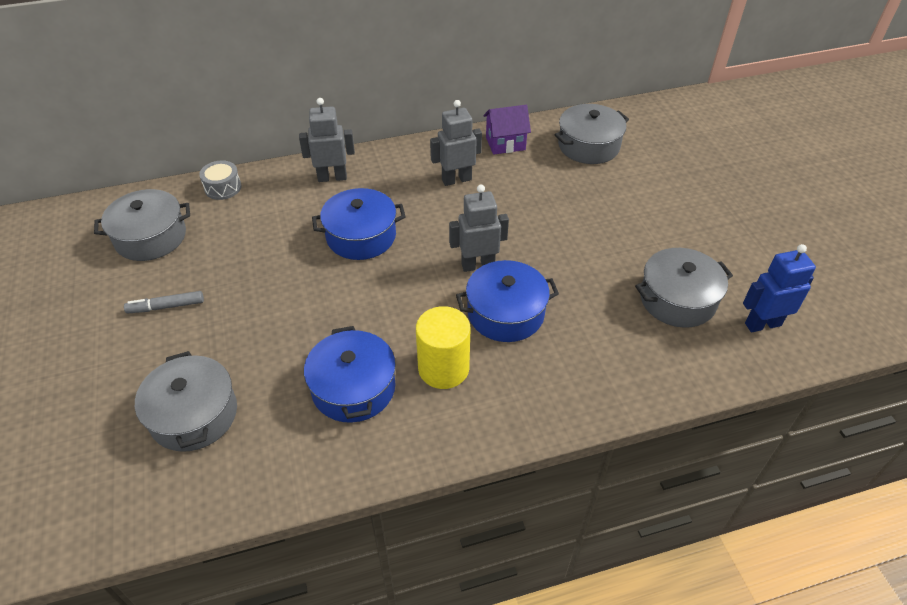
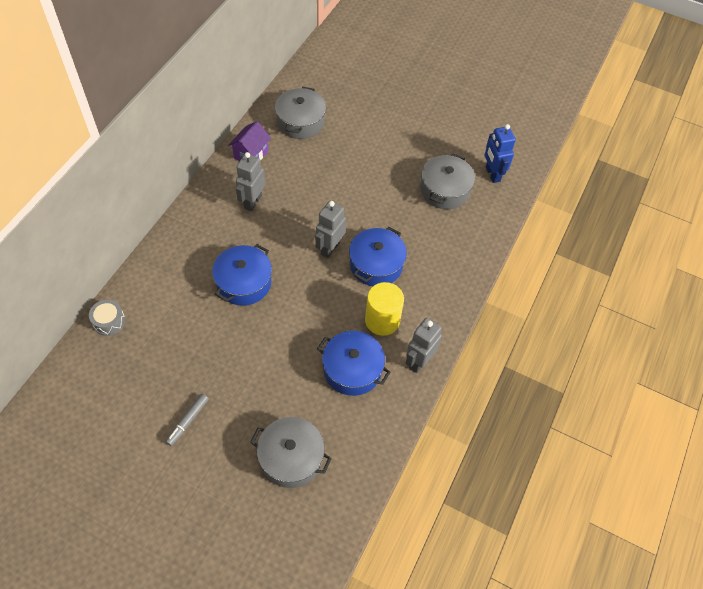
camera: 50 degrees left, 10 degrees up
(150, 237) = (110, 392): grey pot -> none
(332, 177) = (173, 258): grey robot -> grey robot (419, 361)
(762, 324) = (492, 174): blue robot -> blue robot turned 45 degrees counterclockwise

